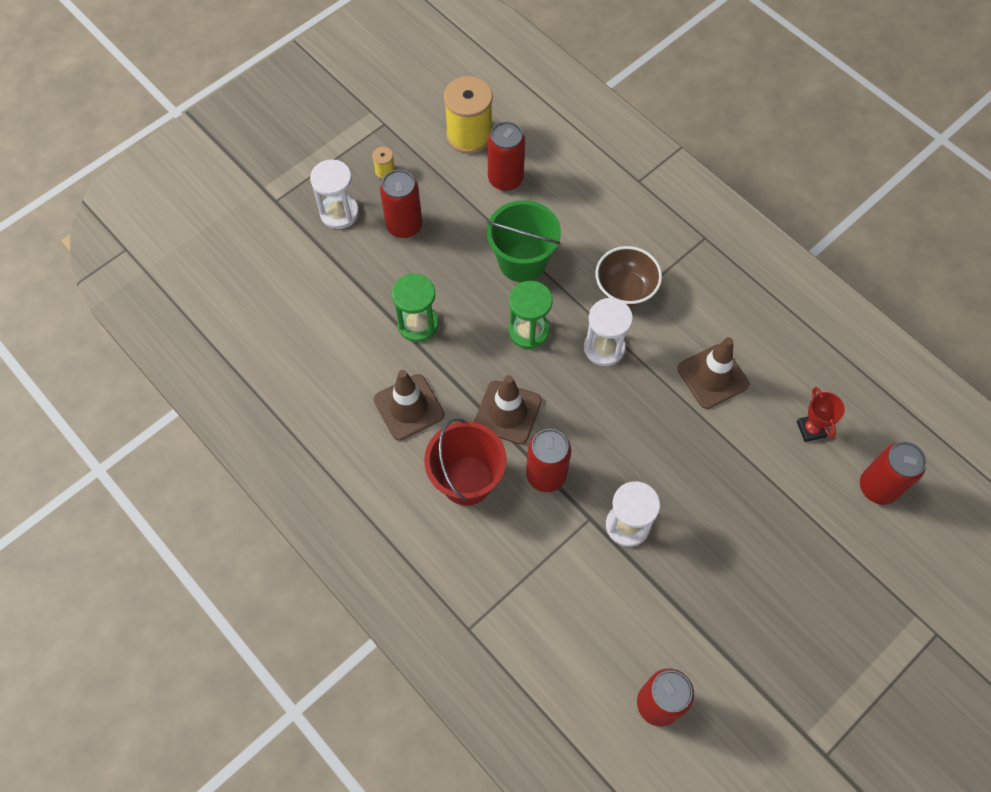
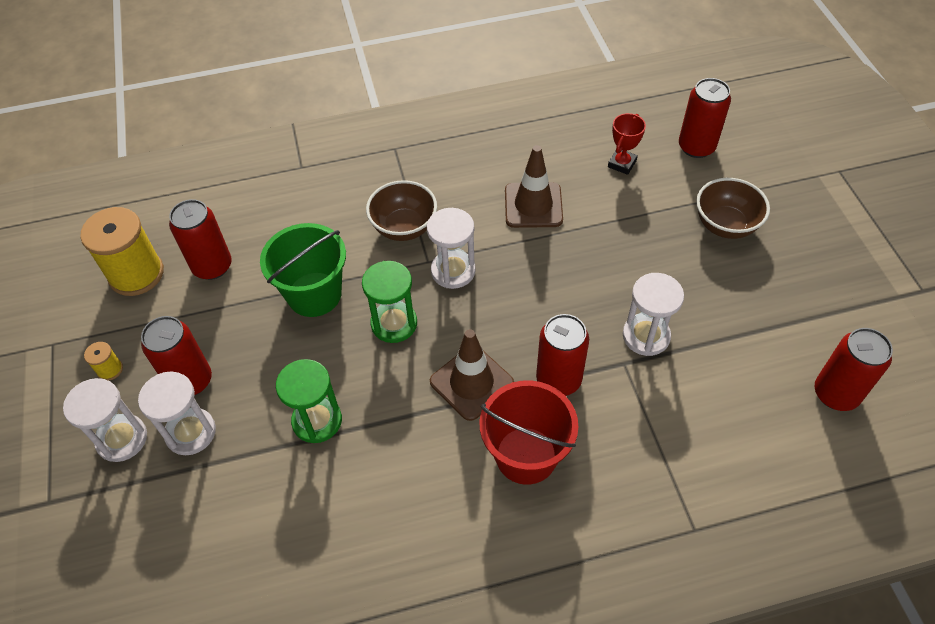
camera: 60 degrees left, 10 degrees down
(366, 250) = (191, 432): none -> white hourglass
(409, 407) = (409, 474): brown traffic cone -> none
(793, 548) = (725, 225): none -> brown bowl
(811, 429) = (622, 164): red trophy -> red trophy turned 75 degrees counterclockwise

